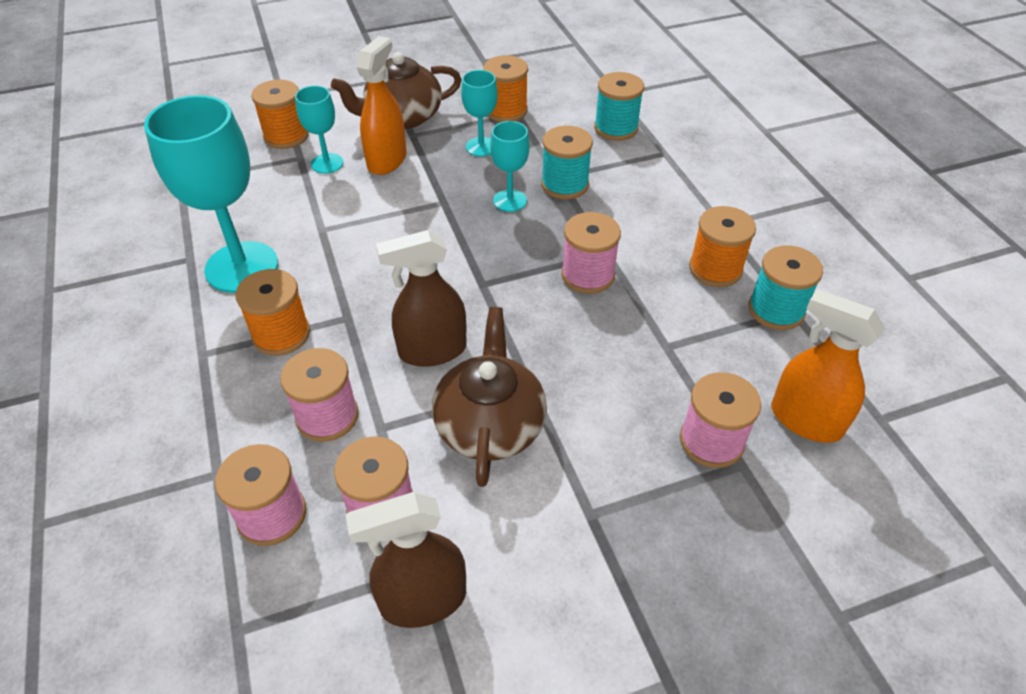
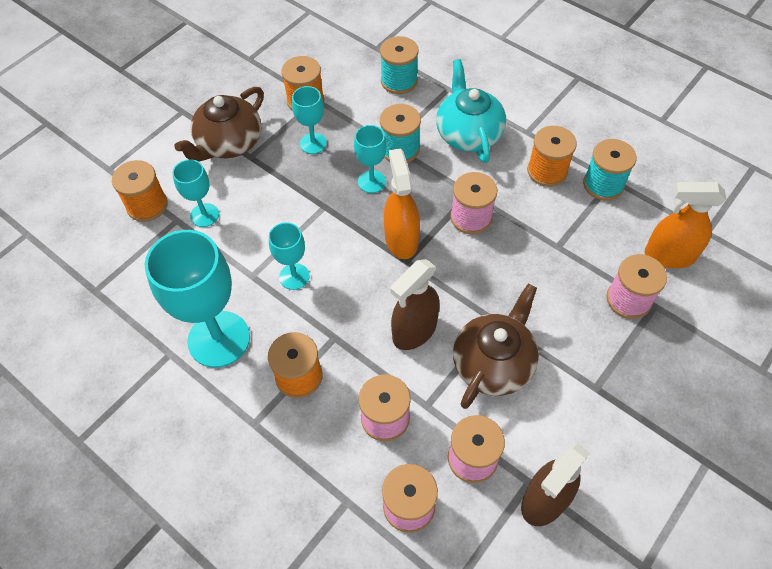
camera: 30 degrees left, 10 degrees up
(359, 247) = (294, 276): none -> turquoise goblet
(387, 160) = (250, 189): orange spray bottle -> orange spray bottle (401, 239)
(490, 424) = (493, 363): brown teapot -> brown teapot turned 60 degrees clockwise
(652, 199) = (468, 133): none -> turquoise teapot

